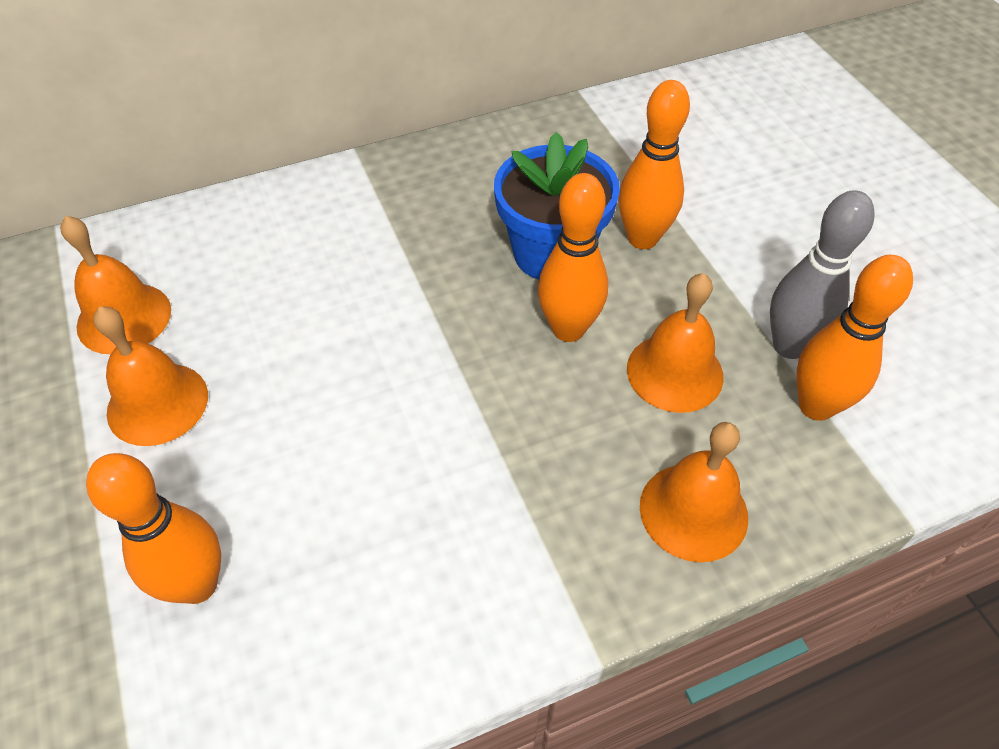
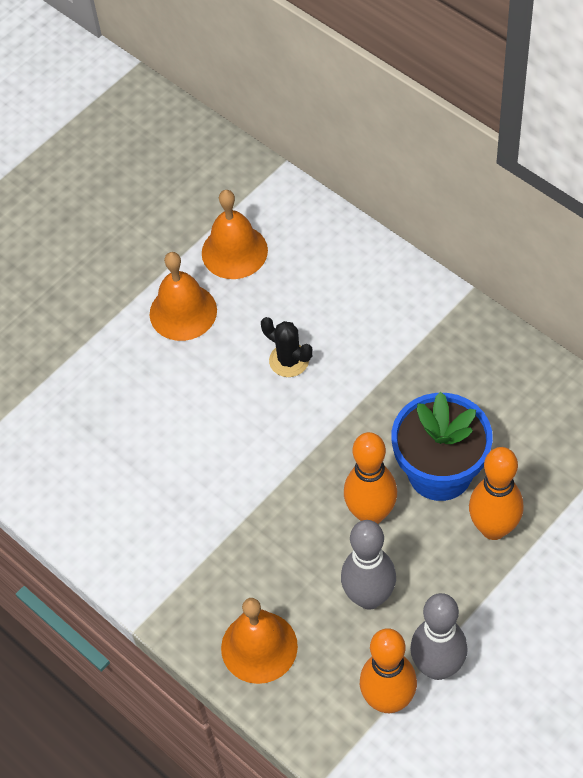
camera: 70 degrees right, 5 degrees up
(197, 584) = (83, 406): orange bowling pin -> none
(317, 325) = (289, 360): none -> black cactus
(674, 372) = (369, 597): orange bell -> grey bowling pin

